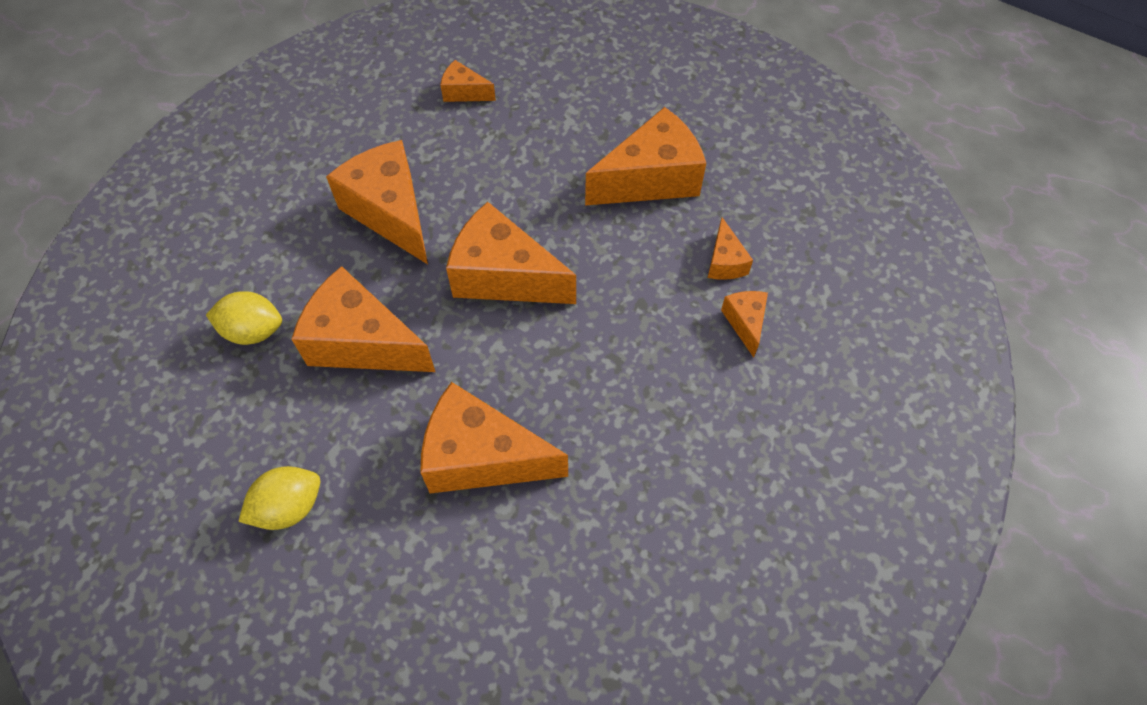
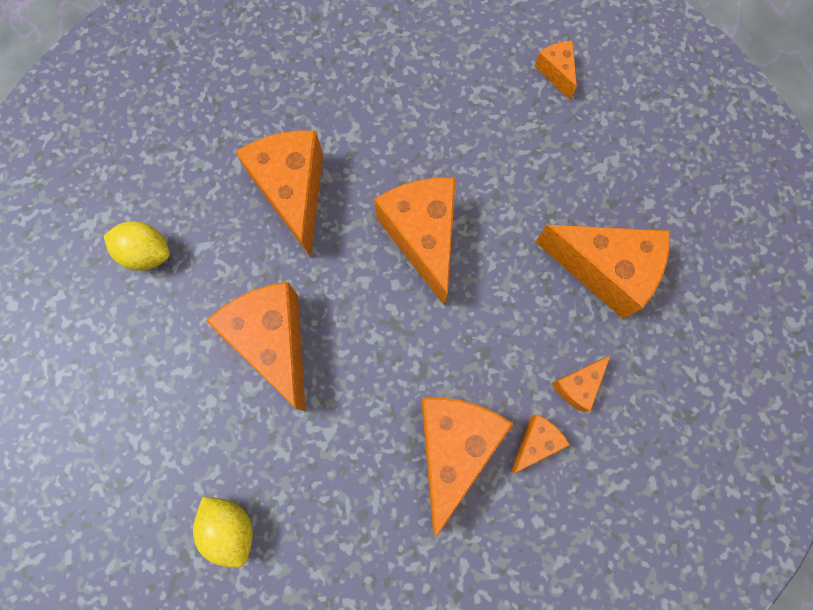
camera: 50 degrees right, 15 degrees up
(253, 331) = (245, 119): yellow lemon -> yellow lemon (231, 527)
(390, 212) = (407, 118): orange cheese -> orange cheese (453, 447)

